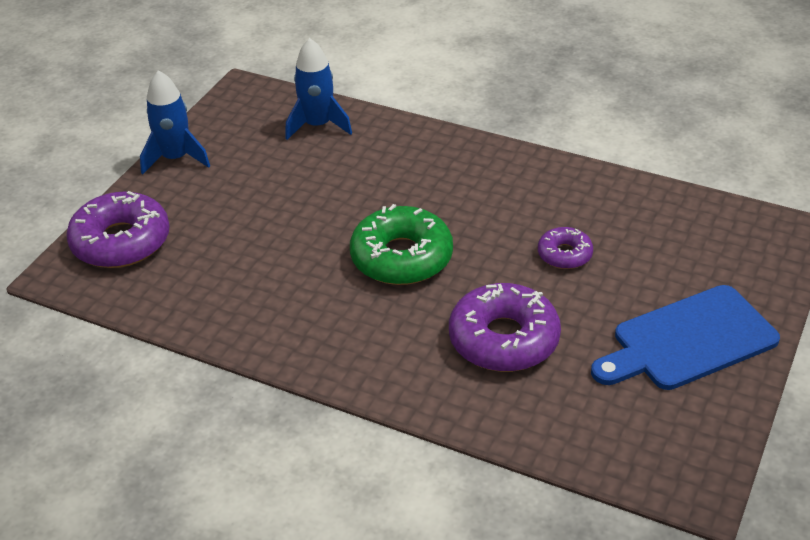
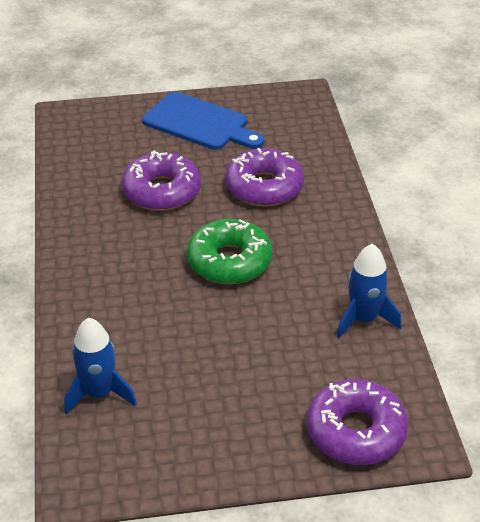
camera: 125 degrees left, 0 degrees up
(175, 158) = (222, 469): blue rocket -> blue rocket (364, 319)
(564, 254) = (162, 191): purple donut -> purple donut, size x1.87

